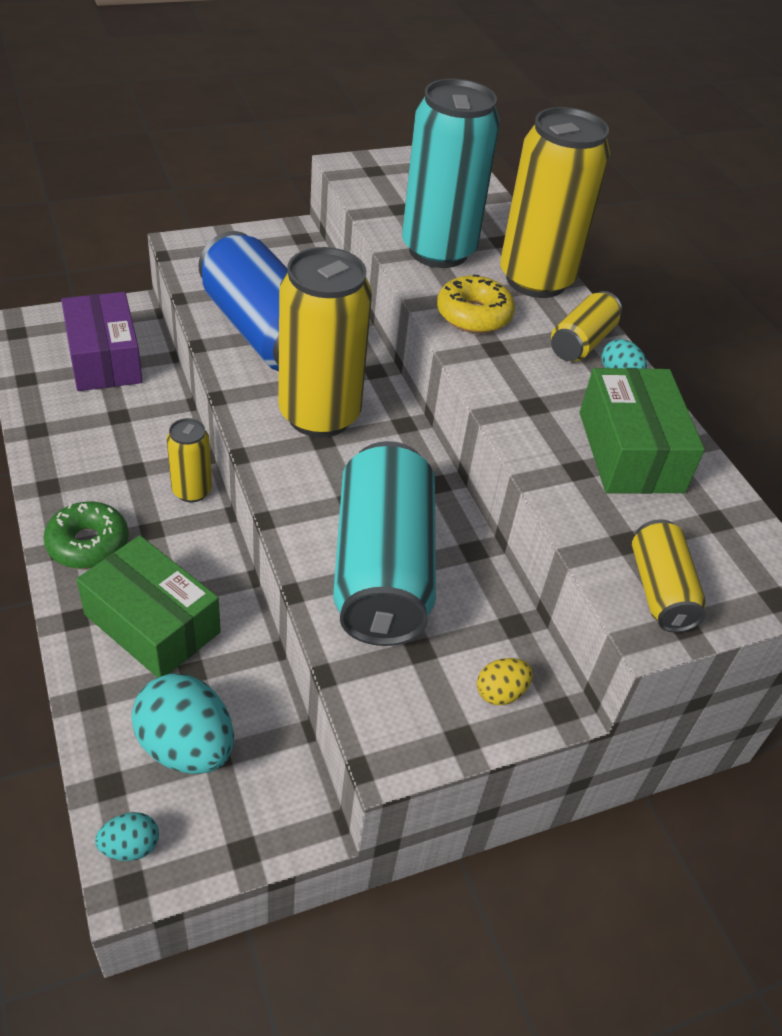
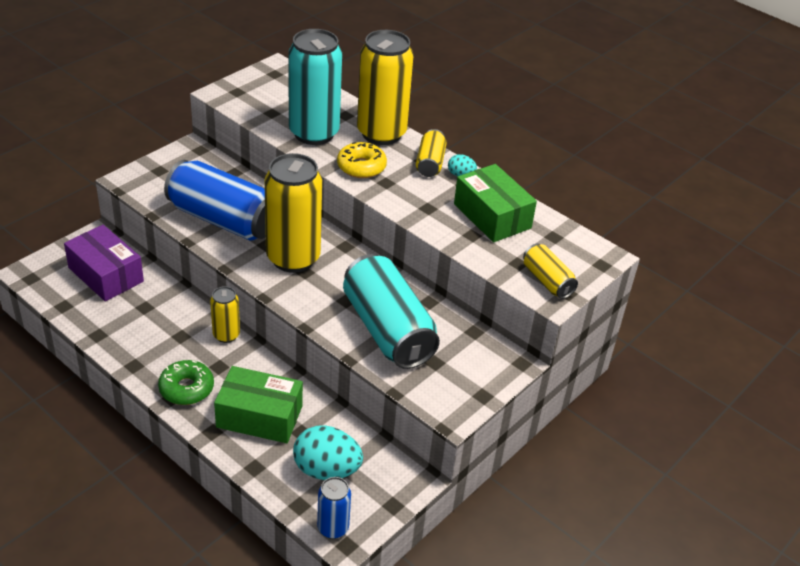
camera: 25 degrees left, 5 degrees down
(130, 847) = (333, 528): turquoise egg -> blue can
(500, 693) = (488, 367): yellow egg -> none

